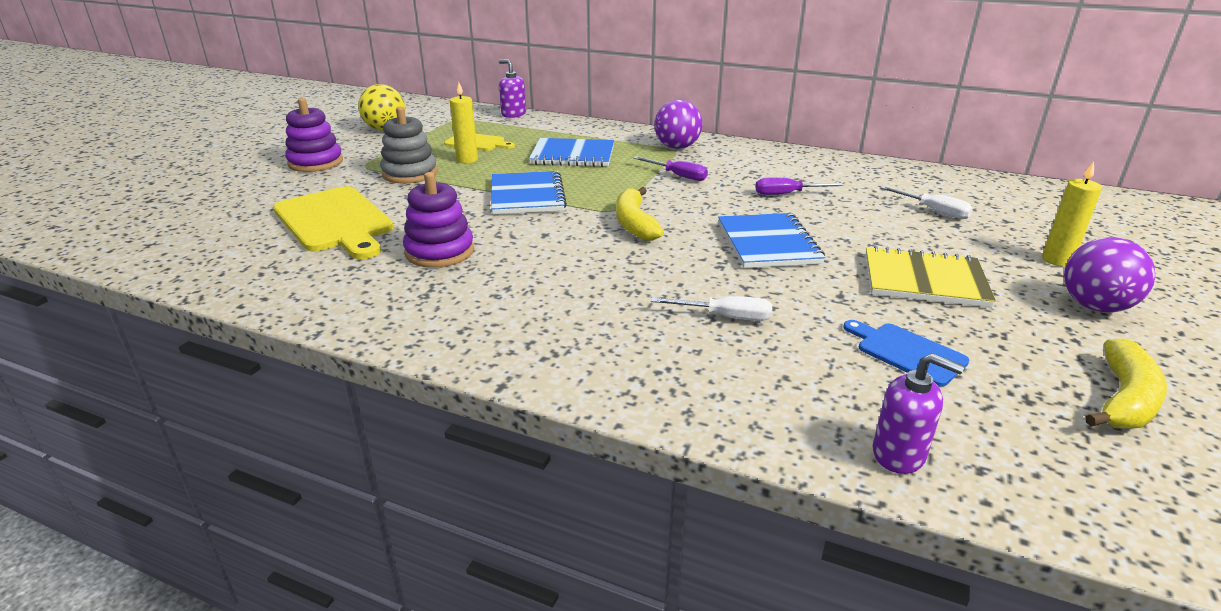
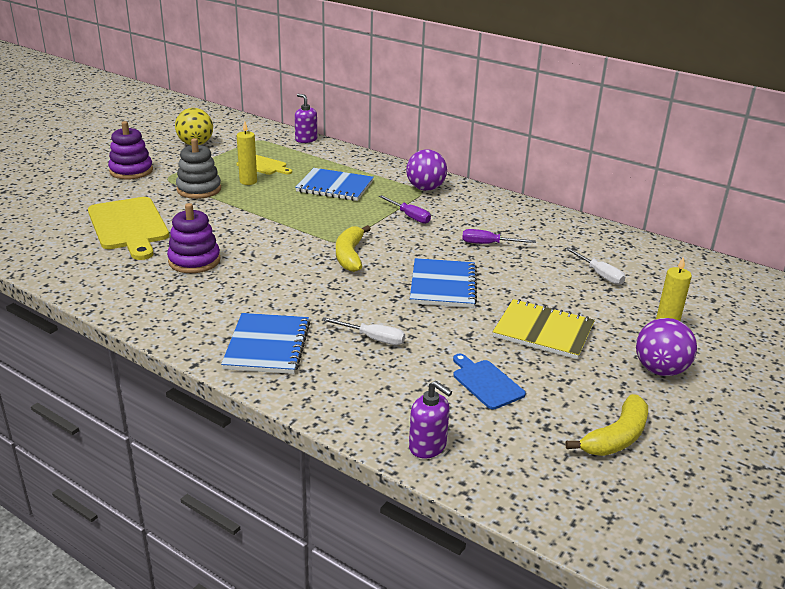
camera: 10 degrees right, 0 degrees up
(527, 195) = (280, 220): blue notebook -> blue notebook (267, 346)

